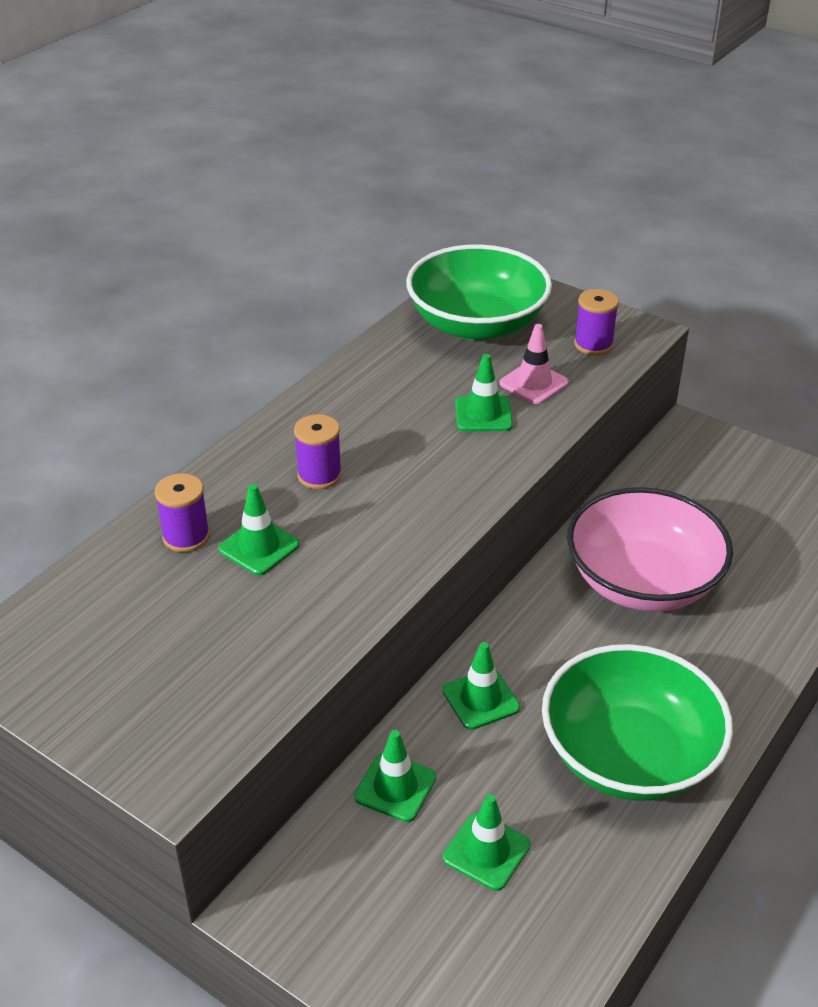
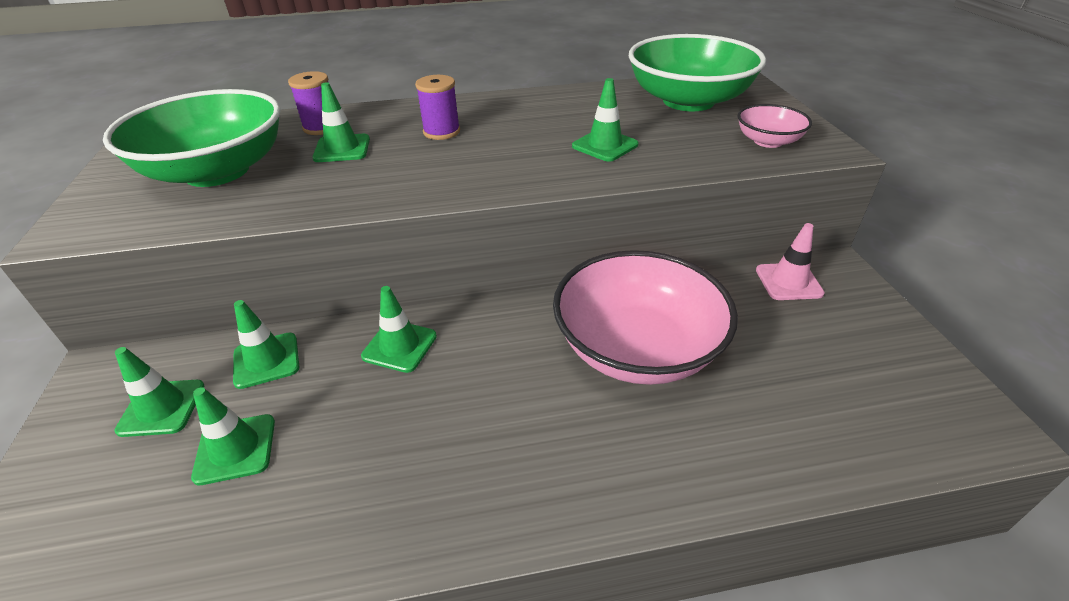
camera: 45 degrees right, 0 degrees up
(377, 879) = (162, 408): none -> green traffic cone
(533, 383) = (675, 144): pink traffic cone -> pink traffic cone (788, 282)
(593, 344) = (768, 141): purple spool -> pink bowl
(629, 755) = (429, 468): green bowl -> green bowl (217, 171)

